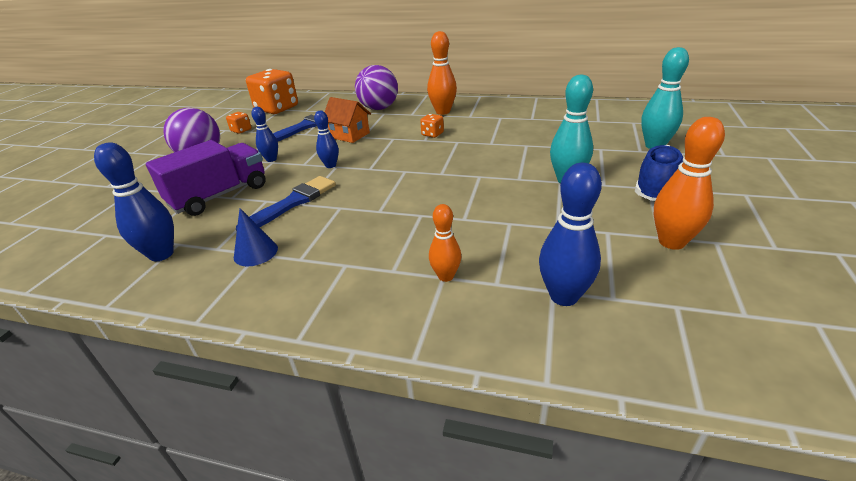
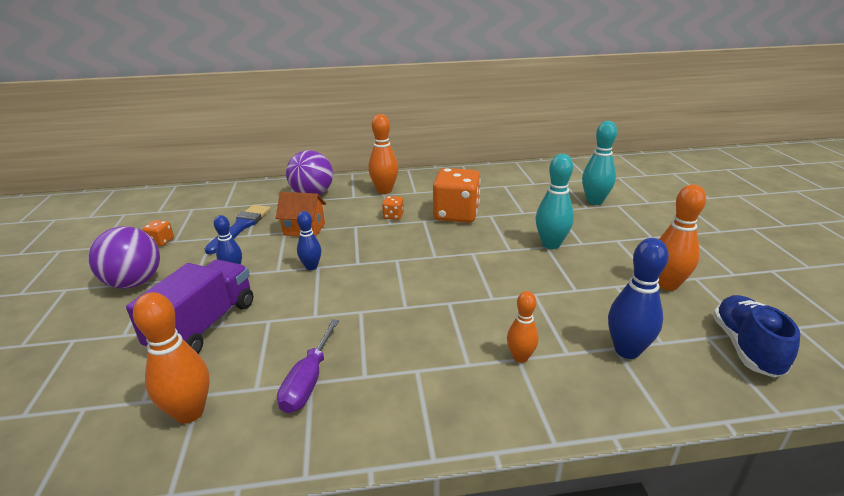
camera: 25 degrees left, 5 degrees down
(161, 254) = (189, 412): blue bowling pin -> orange bowling pin
(255, 252) = (308, 381): blue cone -> purple screwdriver
(277, 108) = (186, 208): orange dice -> orange dice (456, 214)
(292, 203) = (303, 317): blue brush -> none
(656, 187) = (623, 239): blue shoe -> blue shoe (745, 347)

